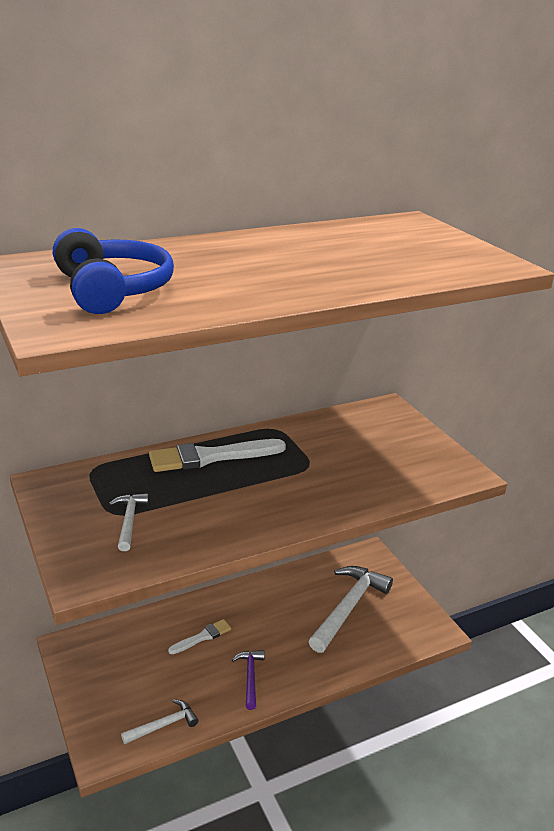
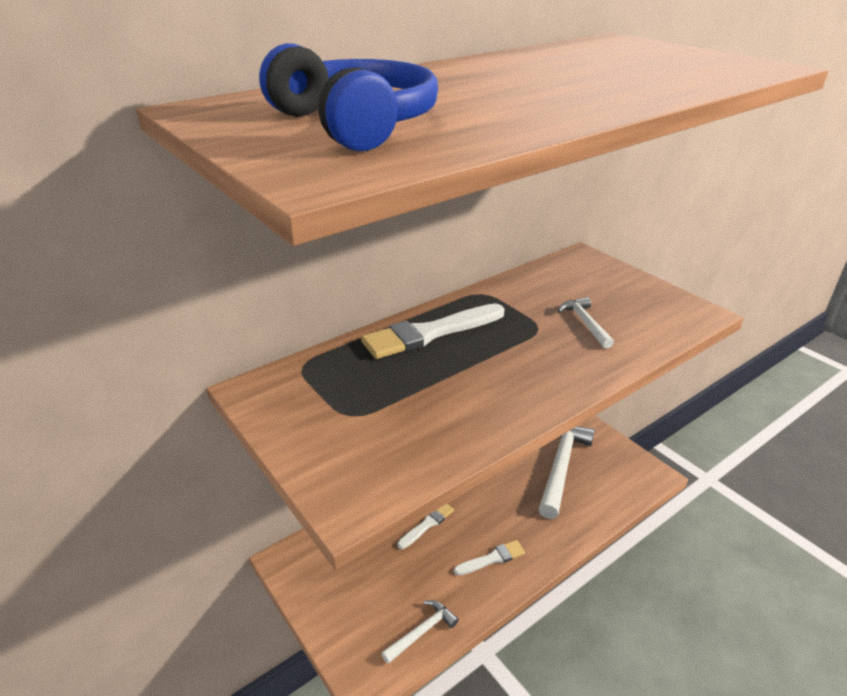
camera: 10 degrees left, 5 degrees up
(129, 521) = (373, 421): white hammer -> white hammer (585, 323)
(250, 677) = (492, 558): purple hammer -> white brush

